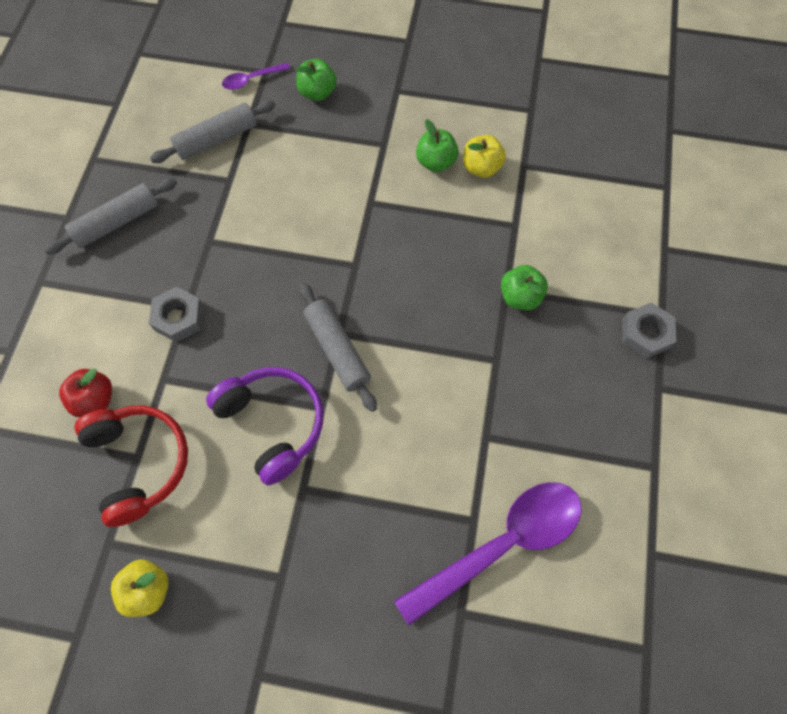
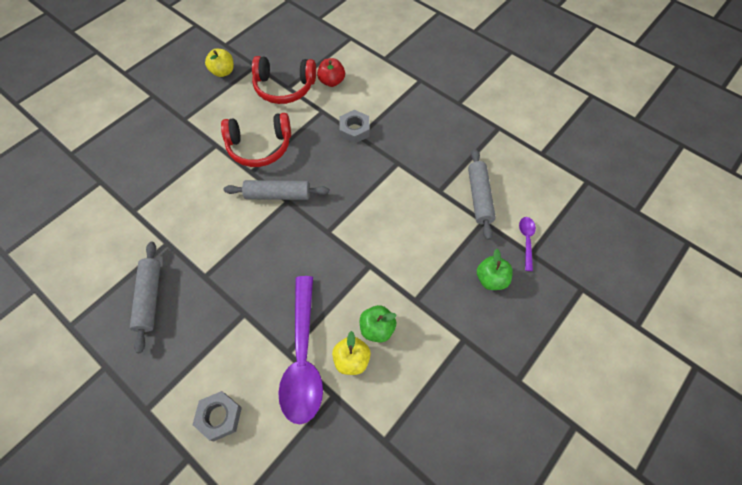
camera: 120 degrees right, 5 degrees down
(117, 222) = (440, 124): grey rolling pin -> grey rolling pin (150, 298)
(273, 423) = (259, 147): purple headphones -> red headphones
(501, 544) = (110, 217): purple spoon -> purple spoon (303, 357)
(520, 297) = (233, 319): green apple -> none
(645, 334) = (143, 387): grey nut -> grey nut (219, 417)

